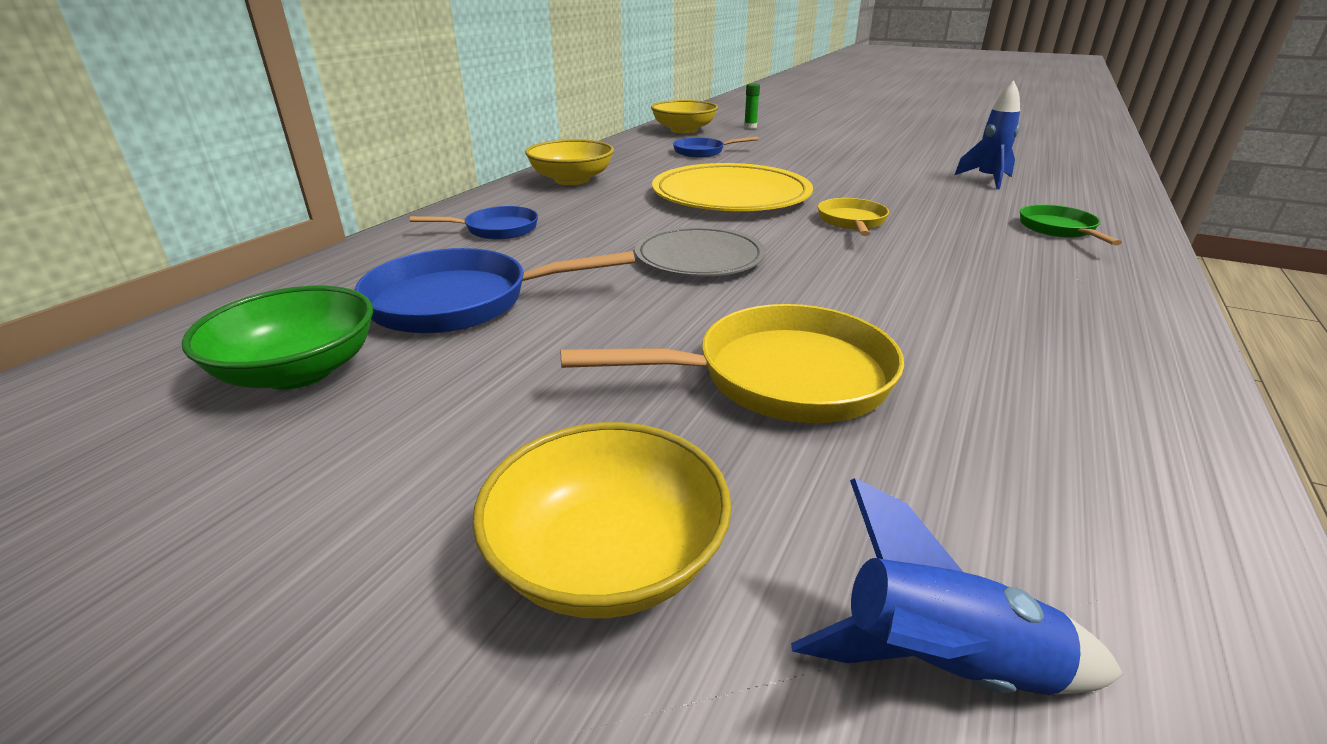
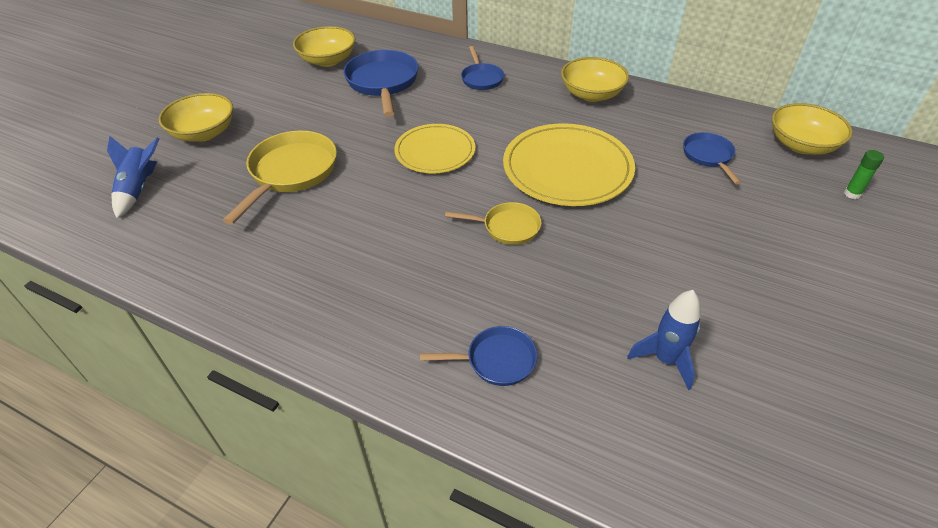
camera: 90 degrees right, 15 degrees up
(299, 371) = (328, 60): green bowl -> yellow bowl
(699, 257) = (435, 152): grey plate -> yellow plate
(780, 377) = (291, 173): yellow pan -> yellow pan turned 150 degrees counterclockwise
(1059, 229) = (496, 360): green pan -> blue pan

